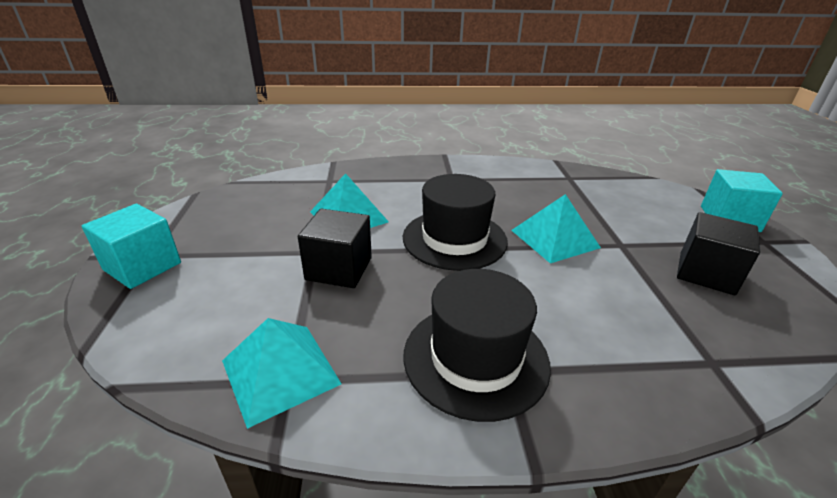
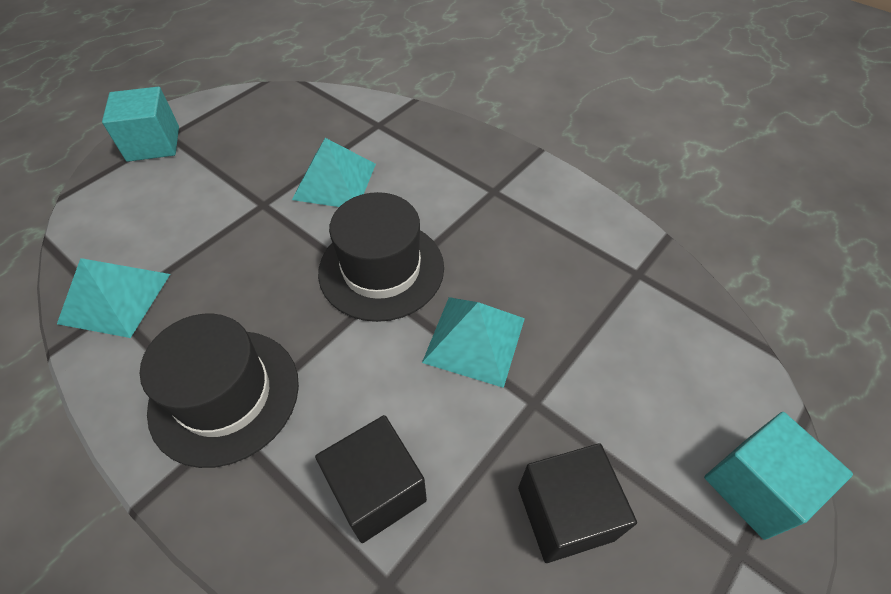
camera: 45 degrees right, 20 degrees up
(339, 269) = (255, 235): black cube -> black cube (377, 490)

